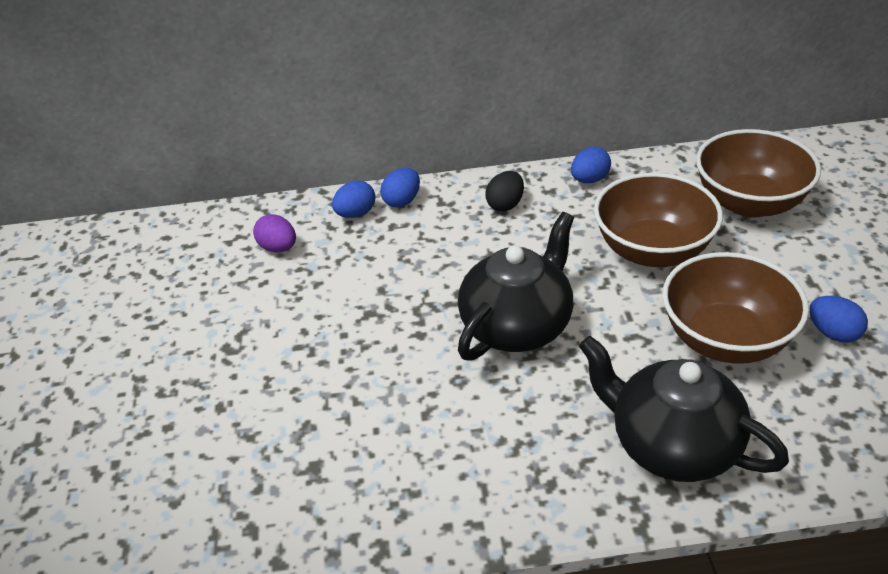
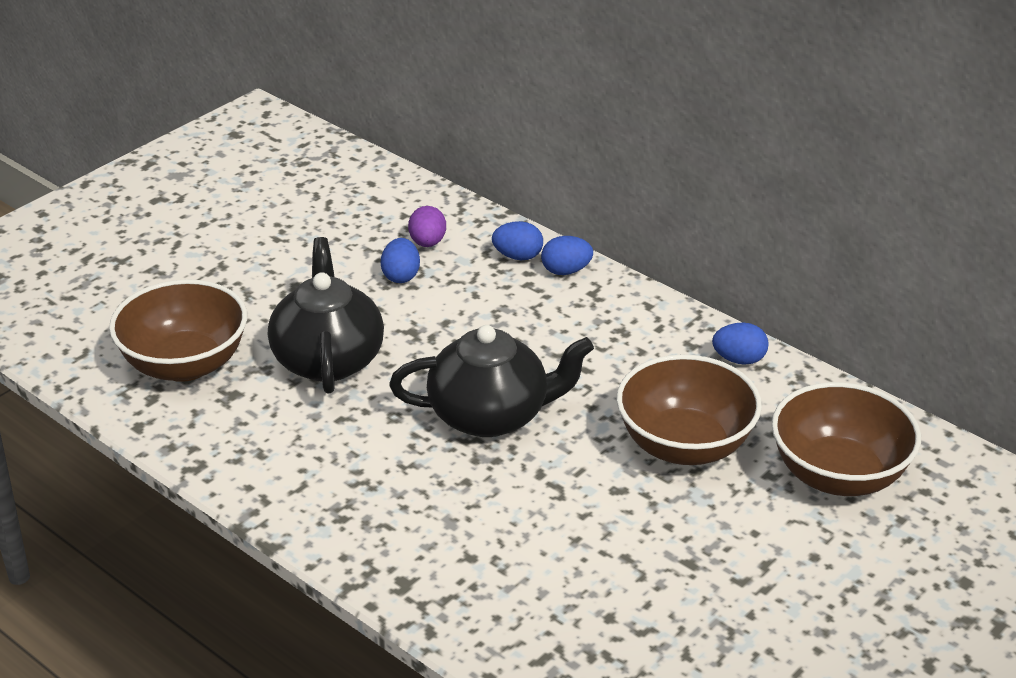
camera: 45 degrees right, 5 degrees down
(505, 205) = (636, 329): black egg -> none
(672, 445) = (453, 564): black teapot -> black teapot (328, 359)
(725, 339) = (617, 542): brown bowl -> brown bowl (185, 364)
(833, 333) = (706, 606): blue egg -> blue egg (401, 276)

